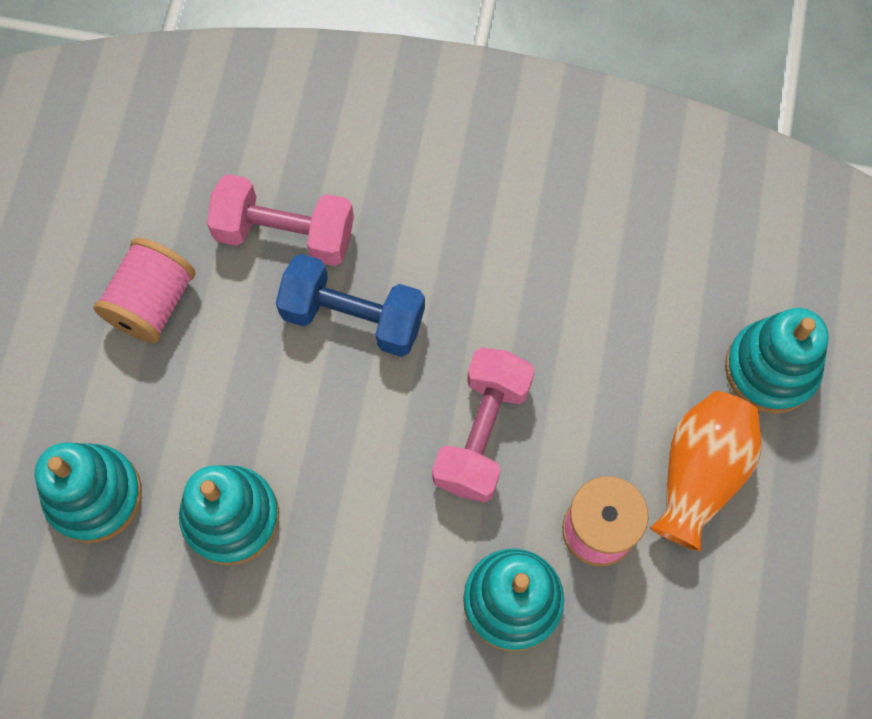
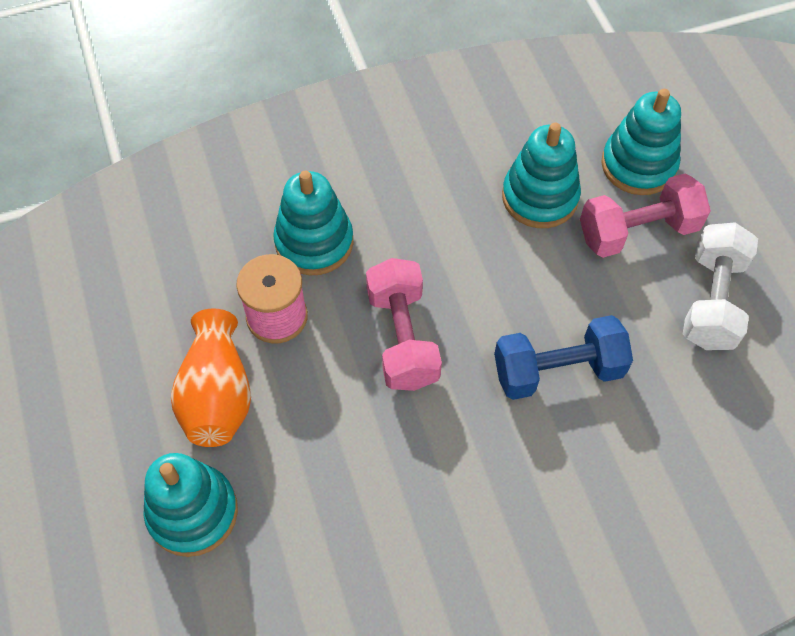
camera: 150 degrees right, 10 degrees down
(152, 303) = (712, 301): pink spool -> white dumbbell
(285, 234) = (660, 406): pink dumbbell -> pink dumbbell (637, 231)

